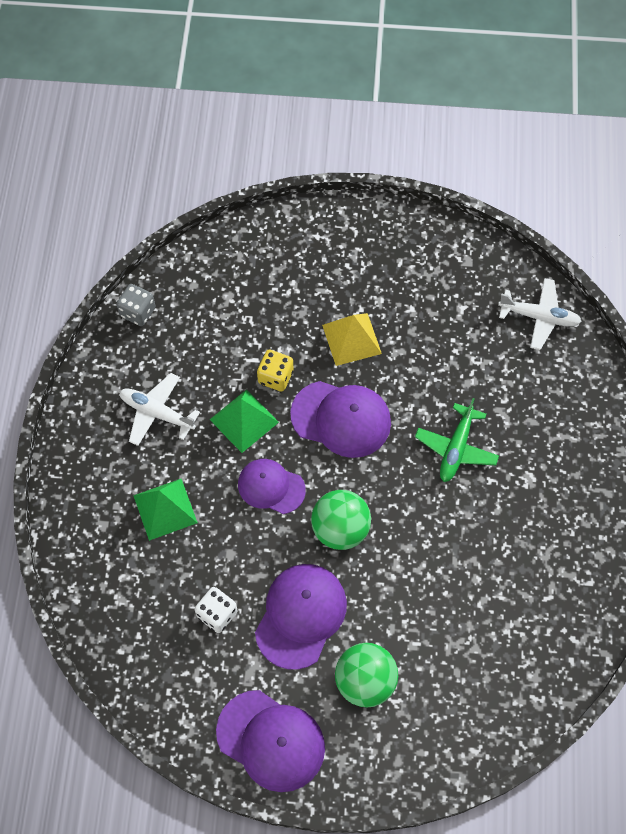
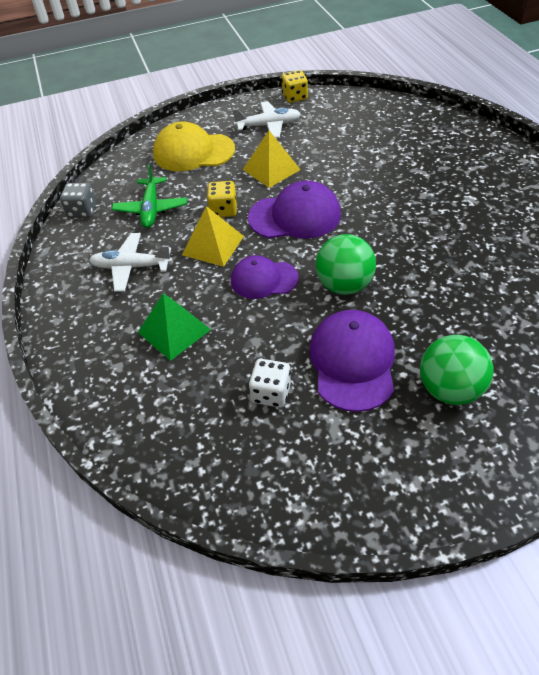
camera: 20 degrees left, 15 degrees down
(244, 421) = (213, 245): green pyramid -> yellow pyramid
(271, 740) = (395, 483): purple cap -> none
(283, 273) = (193, 152): none -> yellow cap
(438, 229) = (295, 97): none -> yellow dice
(456, 448) = (400, 201): green plane -> green plane (151, 209)
(539, 317) = (401, 115): white plane -> white plane (268, 125)

